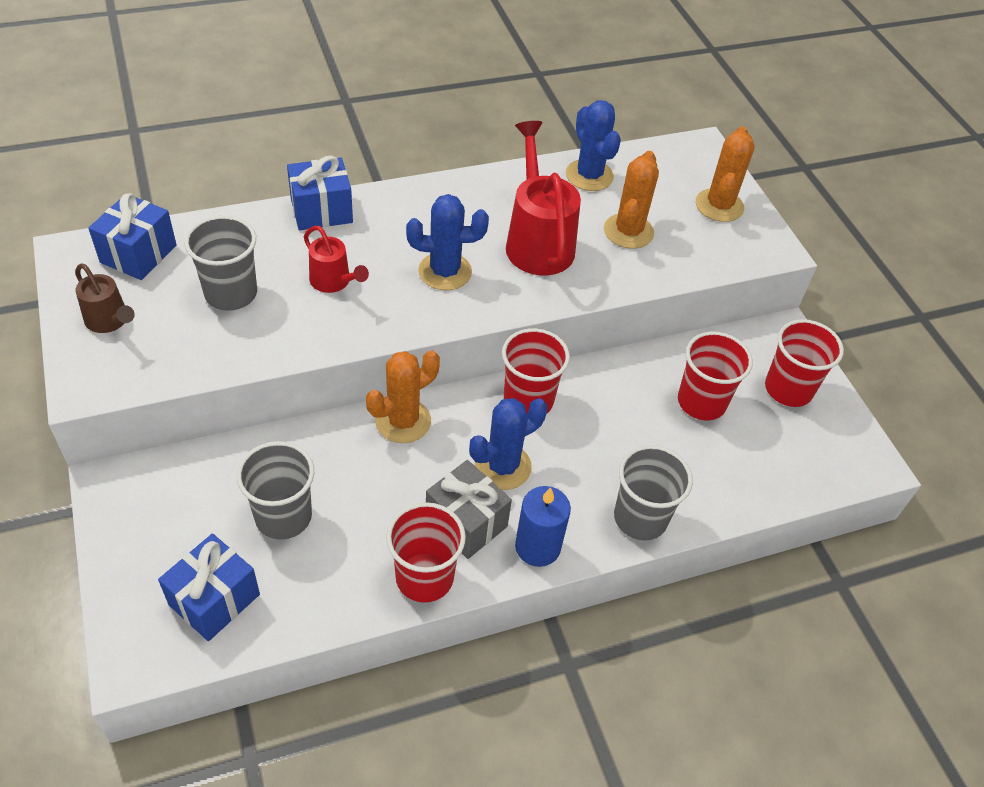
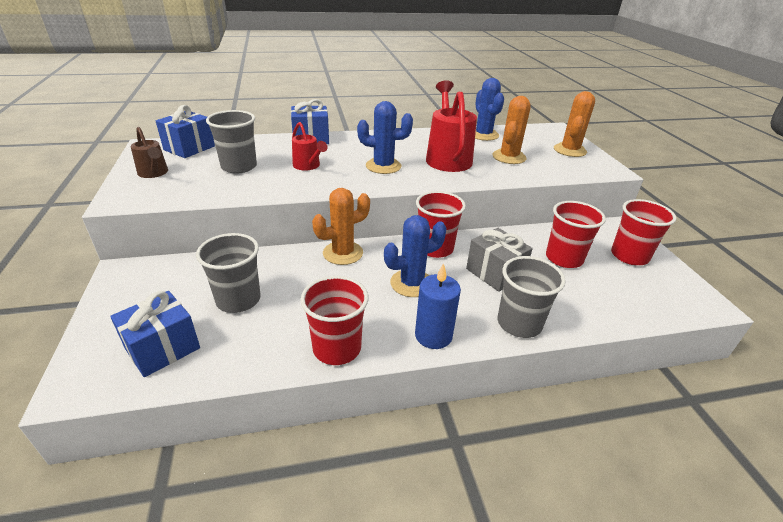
camera: 10 degrees right, 15 degrees down
(466, 522) = (378, 315): grey gift -> grey gift (495, 273)

